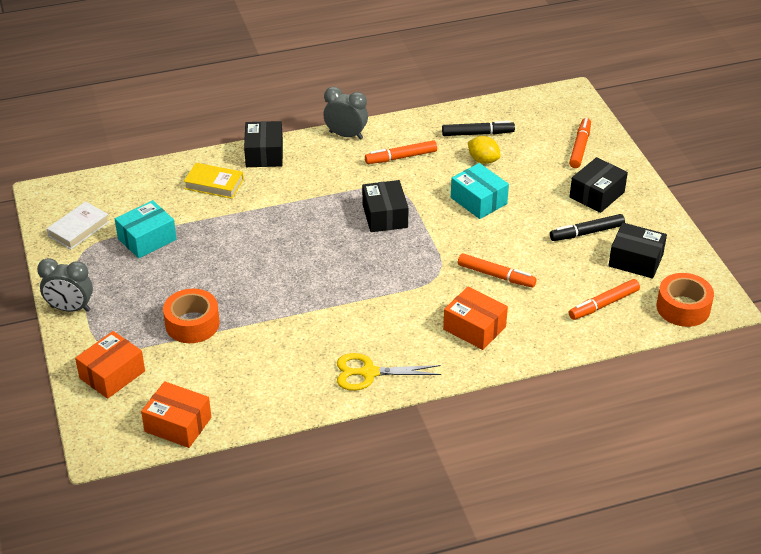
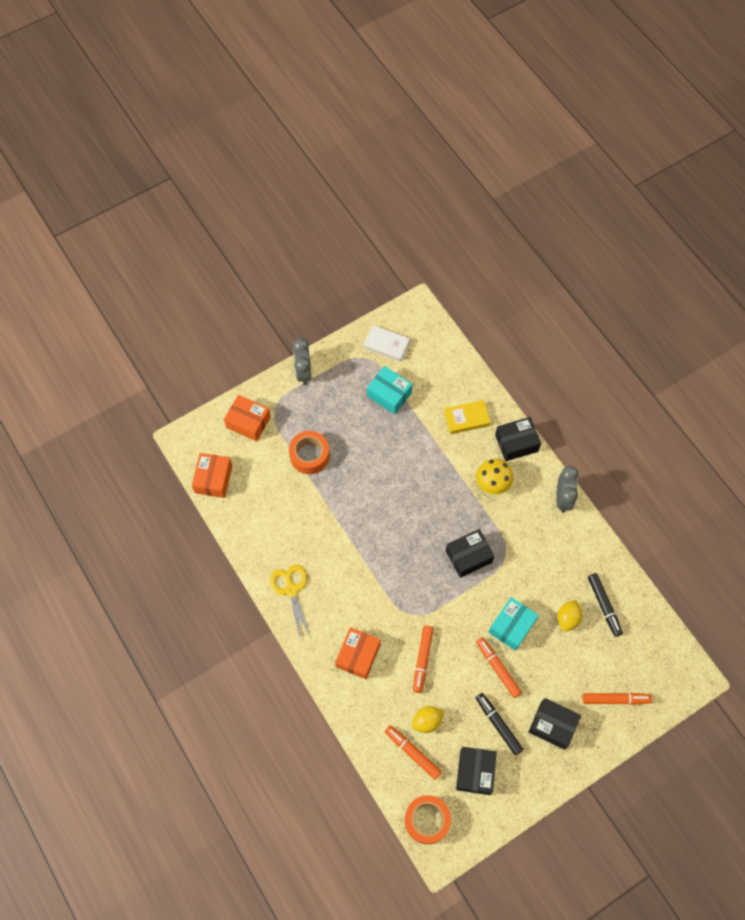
camera: 75 degrees right, 25 degrees up
(214, 184) = (466, 419): yellow book -> yellow book turned 75 degrees clockwise
(304, 181) = (492, 483): none -> yellow mushroom
(401, 157) = (548, 550): orange marker -> orange marker (497, 668)
(569, 286) = (427, 721): none -> yellow lemon

